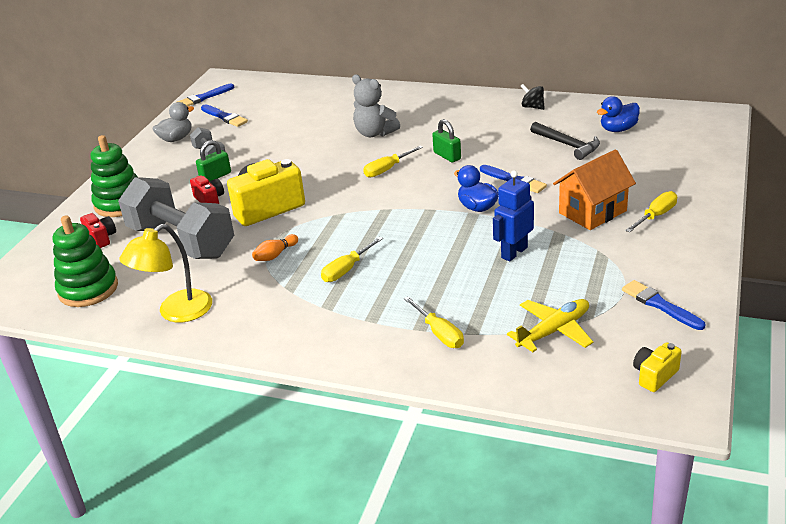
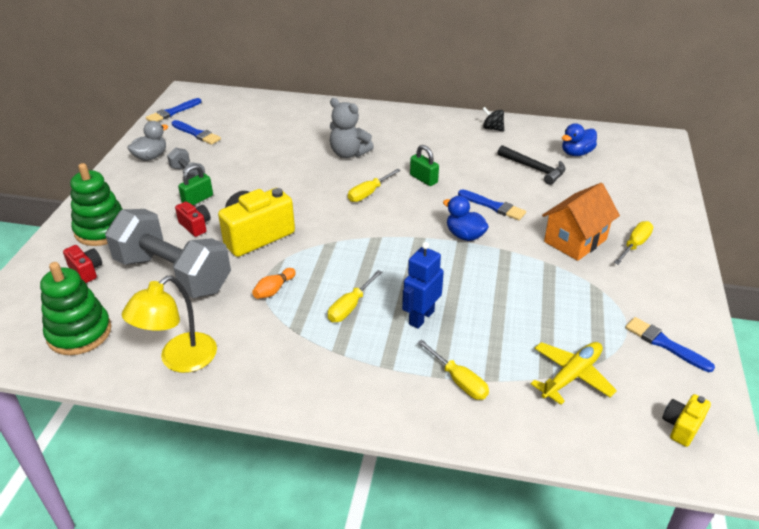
camera: 10 degrees left, 5 degrees up
(514, 252) = (511, 286): blue robot -> blue robot (421, 317)

